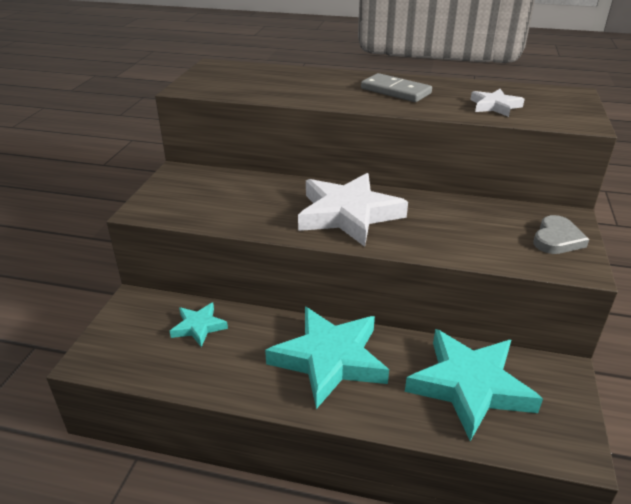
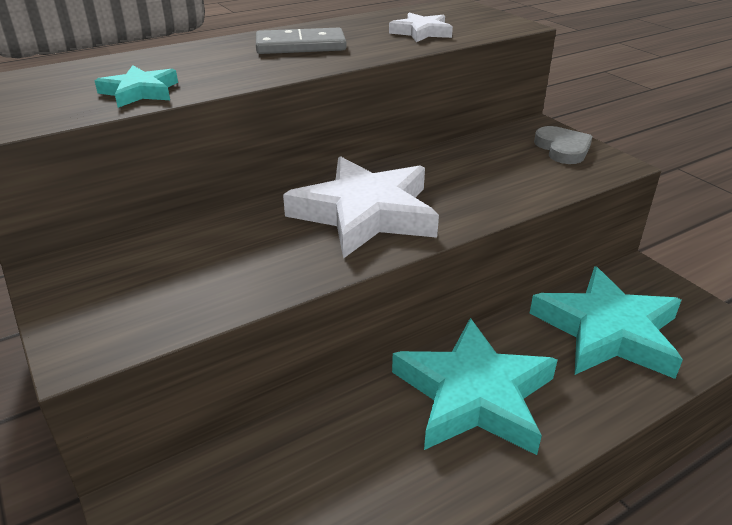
camera: 45 degrees left, 0 degrees up
(198, 327) = (284, 469): turquoise star -> turquoise star (140, 92)

